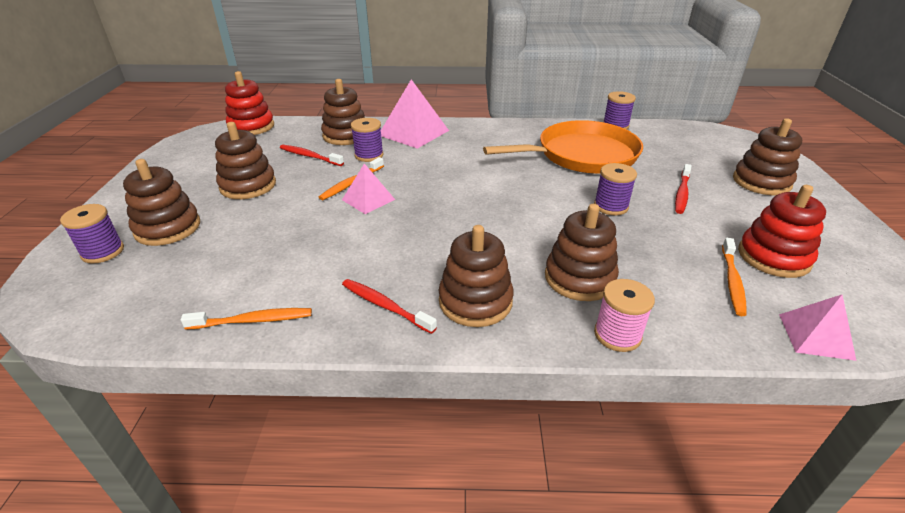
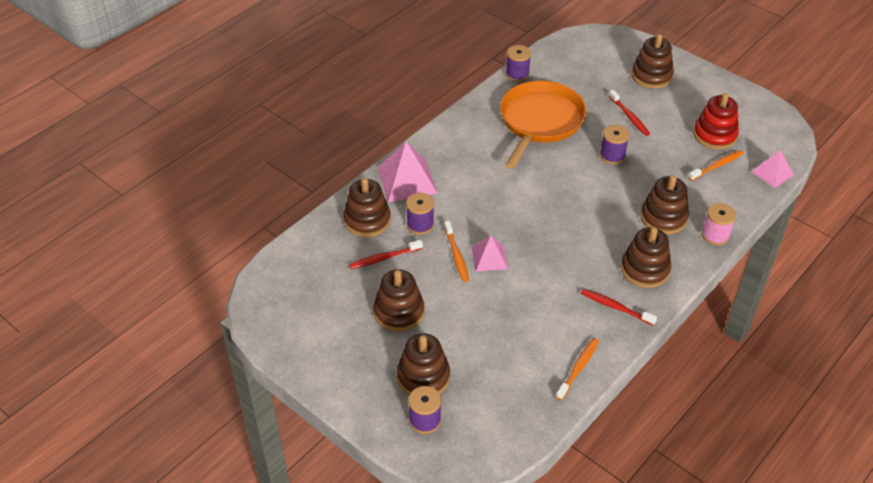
camera: 50 degrees left, 10 degrees up
(251, 127) = (278, 269): red stacking toy -> none
(385, 306) = (615, 307): red toothbrush -> red toothbrush turned 45 degrees clockwise
(732, 281) = (717, 166): orange toothbrush -> orange toothbrush turned 90 degrees counterclockwise

